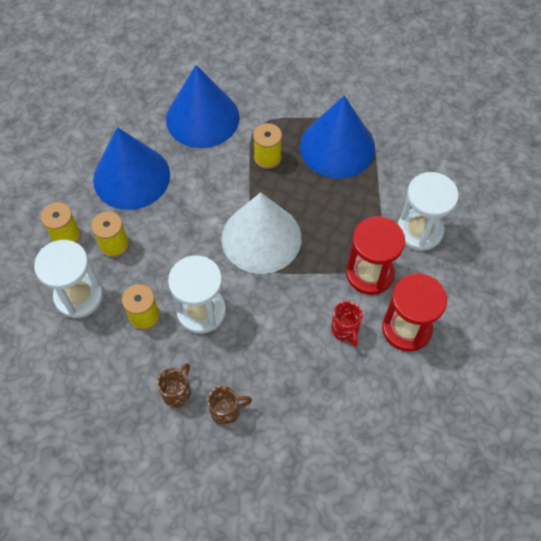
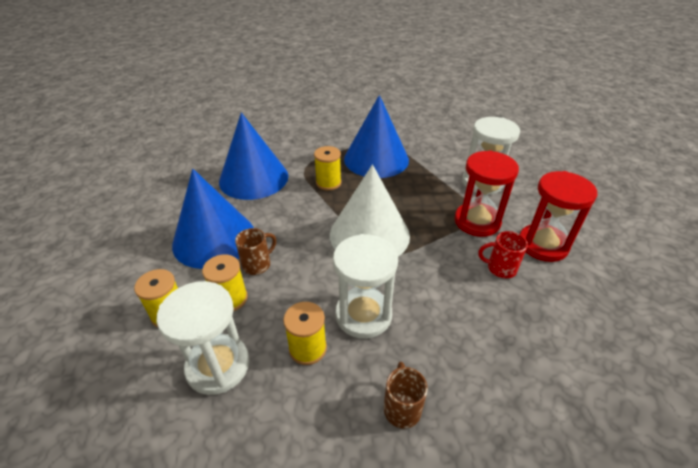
camera: 30 degrees left, 20 degrees down
(226, 411) = (467, 397): brown mug -> brown mug (257, 264)
(345, 330) = (500, 268): red mug -> red mug turned 150 degrees clockwise

